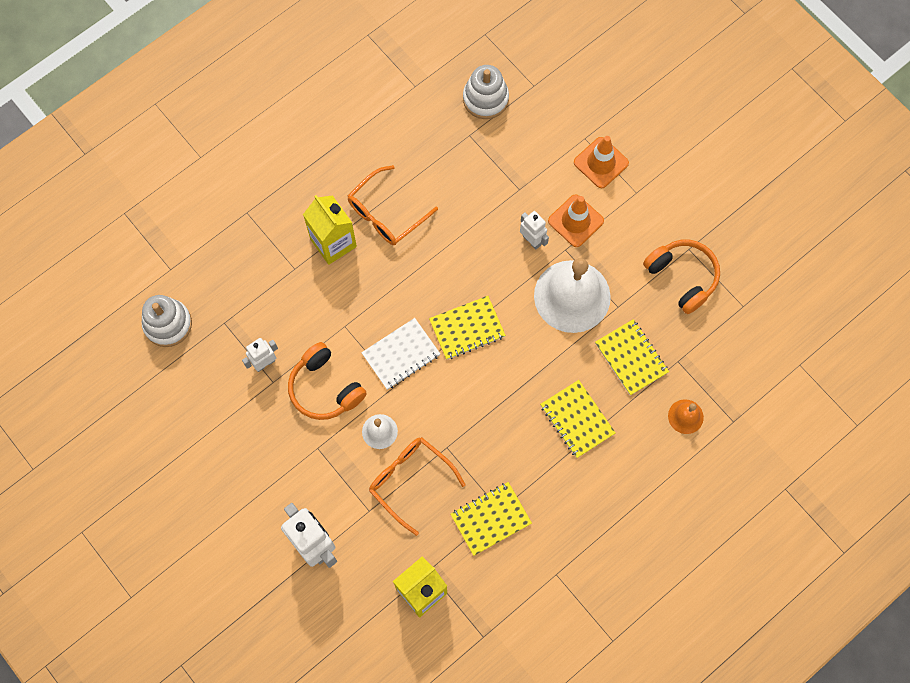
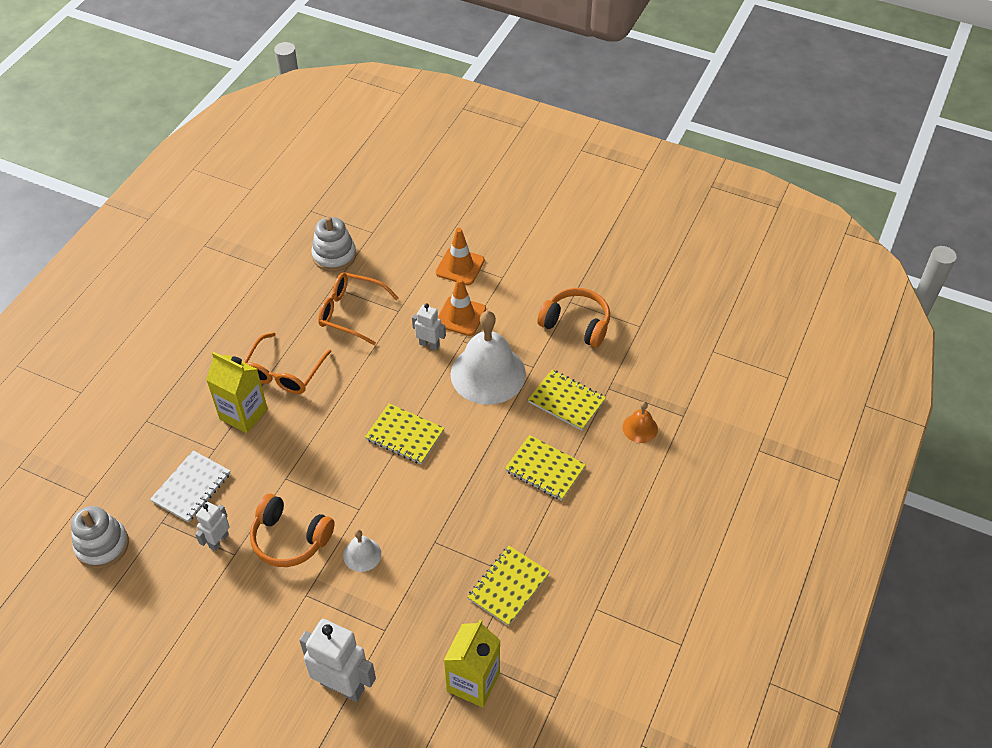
camera: 25 degrees left, 20 degrees down
(401, 354) = (352, 481): white notebook -> white notebook (191, 487)
(410, 481) = (413, 585): orange glasses -> orange glasses (351, 312)
(467, 328) = (405, 435): yellow notebook -> yellow notebook turned 75 degrees clockwise

